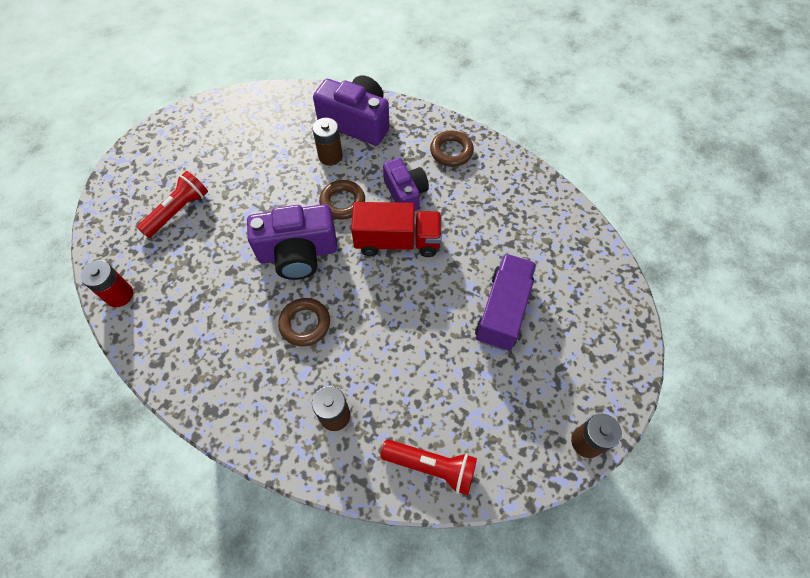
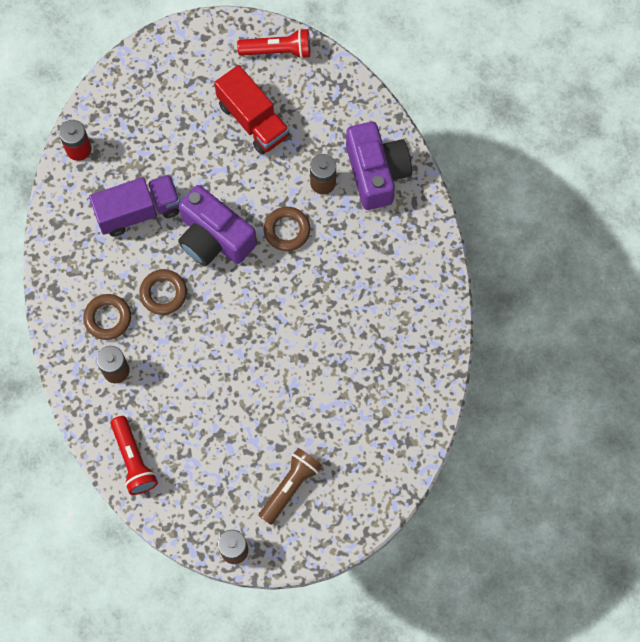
camera: 50 degrees right, 10 degrees up
(178, 211) = (174, 119): red flashlight -> red flashlight (278, 51)
(397, 241) = (286, 300): red truck -> red truck (253, 120)
(405, 193) = (337, 270): purple camera -> none
(451, 151) = (412, 272): brown ring -> brown ring (108, 318)
(503, 310) = (291, 423): purple truck -> purple truck (138, 211)
(559, 352) = (290, 487): none -> brown flashlight

